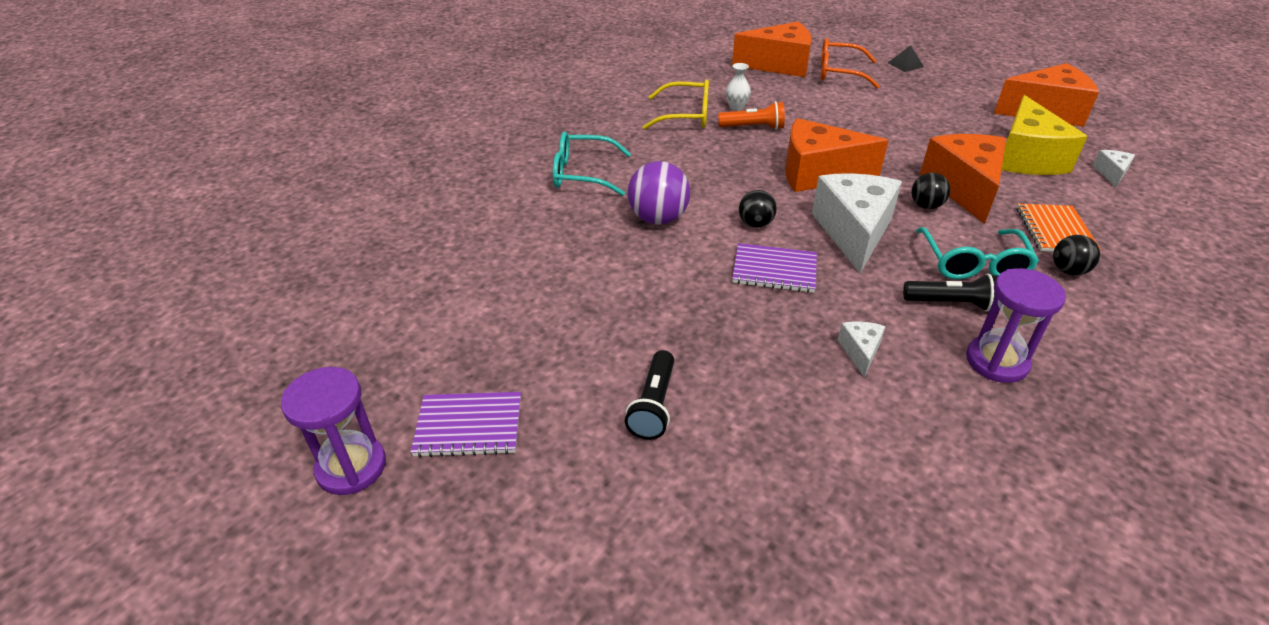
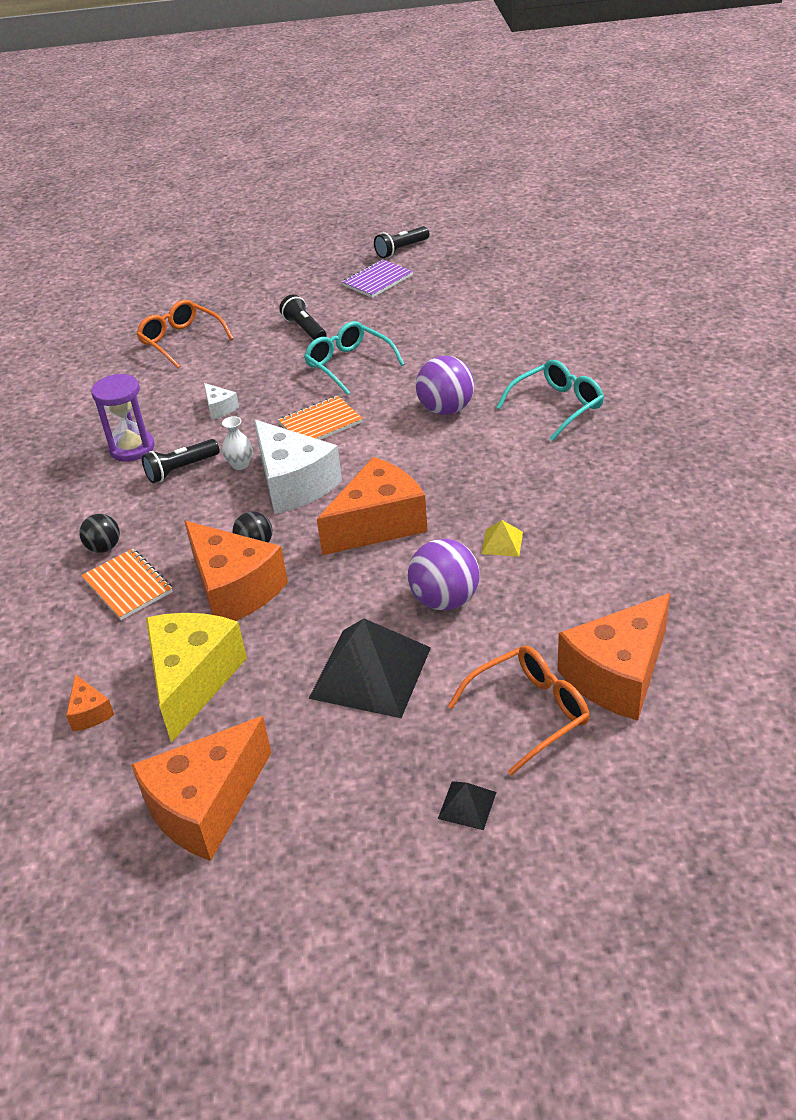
camera: 140 degrees right, 0 degrees up
(351, 467) = (401, 250): purple hourglass -> black flashlight
(685, 115) = (584, 515): yellow glasses -> none
(736, 107) = (556, 560): white vase -> white vase (240, 464)
(753, 127) = (502, 542): orange flashlight -> yellow pyramid
(755, 224) = (373, 447): black ball -> none
(774, 270) = (320, 423): purple notebook -> orange notebook
(825, 121) = (445, 600): none -> purple ball
(828, 514) = (181, 341): none -> orange glasses
(906, 115) = (371, 672): none -> black pyramid
(973, 264) = (182, 510): turquoise glasses -> turquoise glasses (349, 365)
(1026, 158) = (193, 680): yellow cheese -> yellow cheese turned 45 degrees clockwise
(1111, 173) = (89, 712): white cheese -> orange cheese

